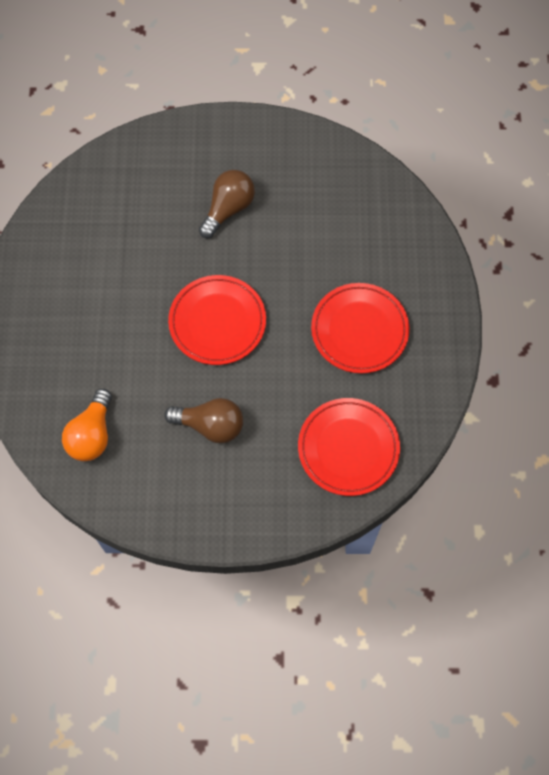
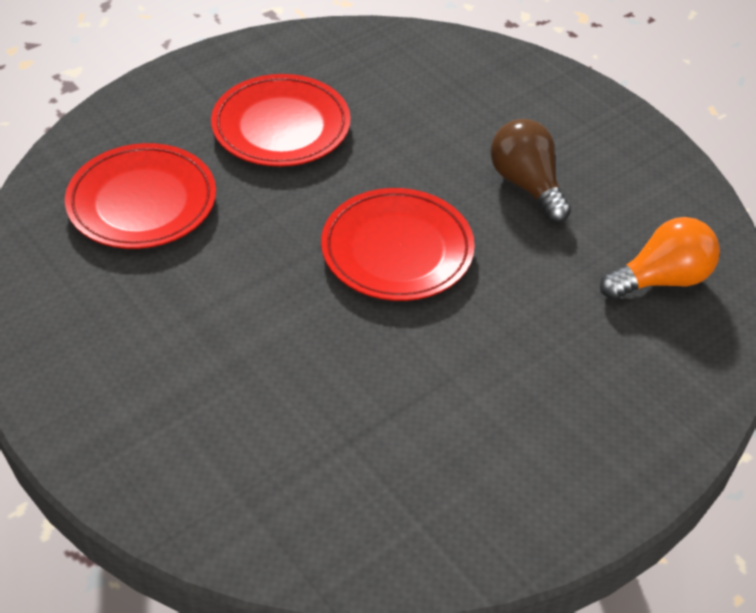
camera: 130 degrees left, 20 degrees down
(228, 209) = (218, 335): brown light bulb -> none
(348, 448) = (428, 73): red plate -> red plate (142, 202)

